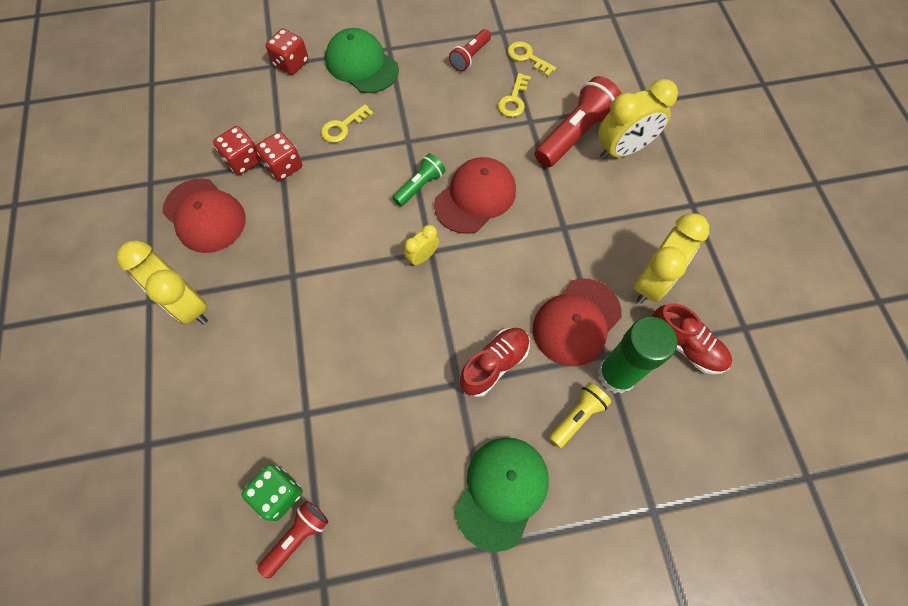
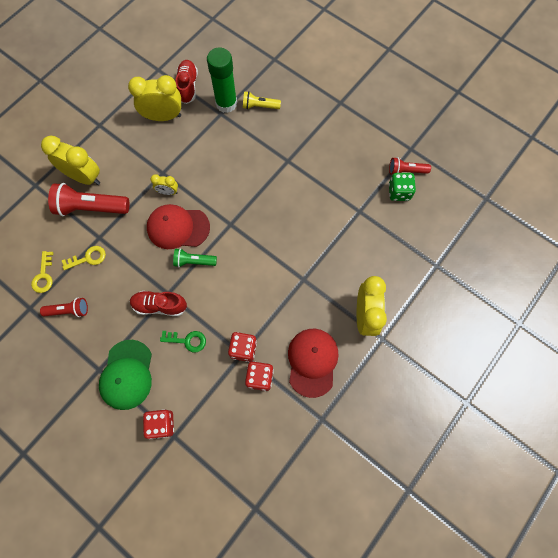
camera: 130 degrees left, 5 degrees up
(343, 127) = (187, 340): yellow key -> green key
(422, 257) = (237, 225): yellow clock -> yellow clock (168, 192)
(494, 364) = (265, 153): red shoe -> red shoe (160, 306)
(502, 491) = (317, 113): green cap -> none
(576, 322) = (213, 134): red cap -> none

